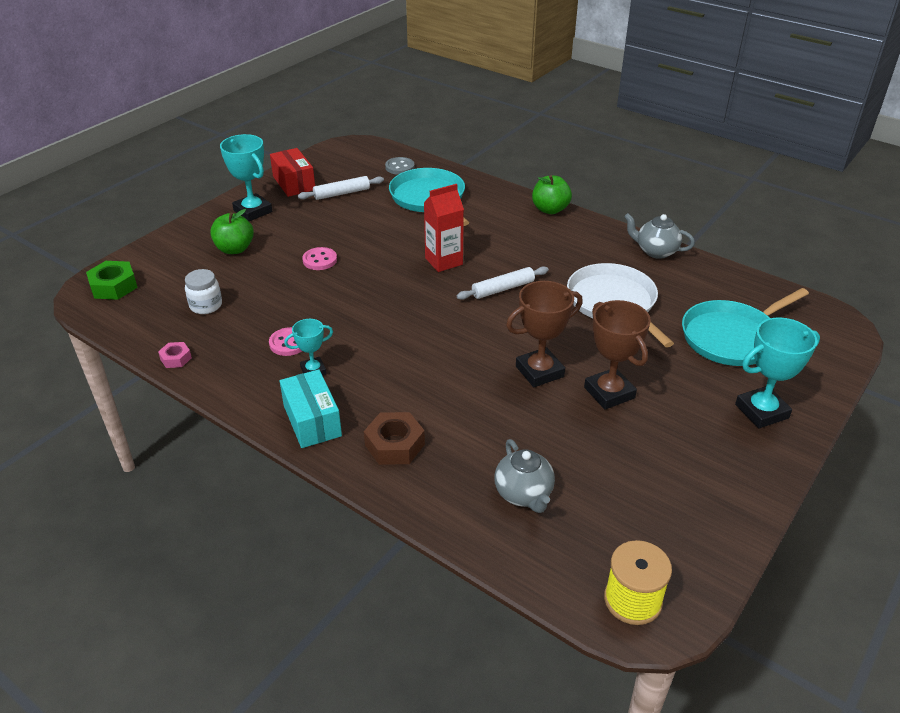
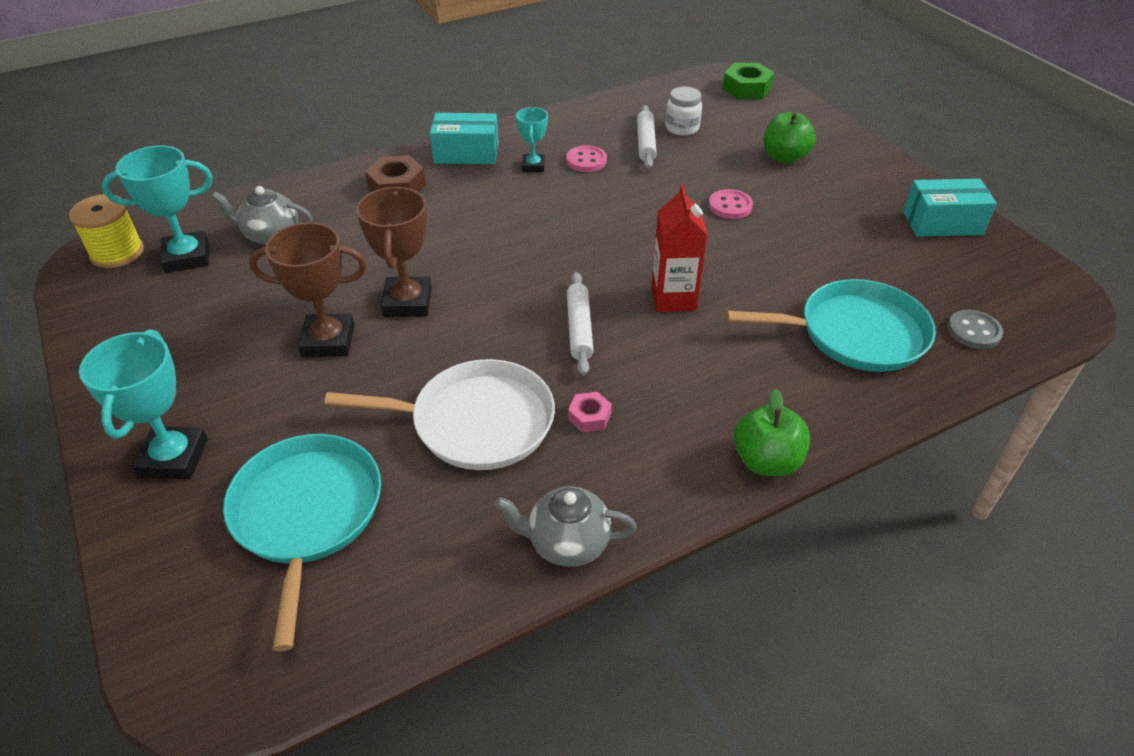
camera: 115 degrees right, 5 degrees up
(176, 358) = (607, 105): pink nut -> pink nut (589, 416)
(253, 211) = (871, 181): turquoise trophy -> turquoise trophy (187, 257)
(294, 183) = (942, 223): red box -> turquoise box
(342, 193) = (898, 256): white rolling pin -> white rolling pin (646, 143)
(655, 251) = (567, 543): grey teapot -> grey teapot turned 135 degrees counterclockwise

